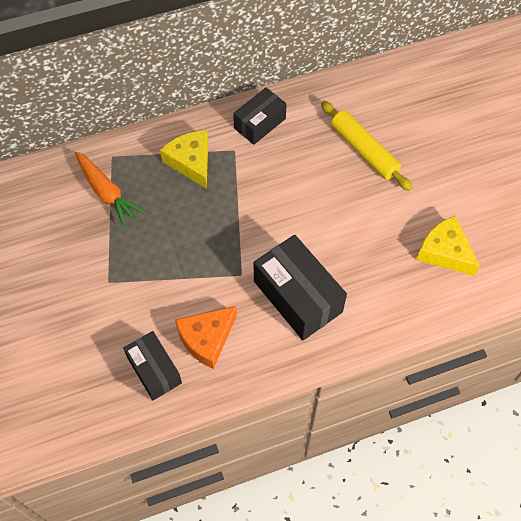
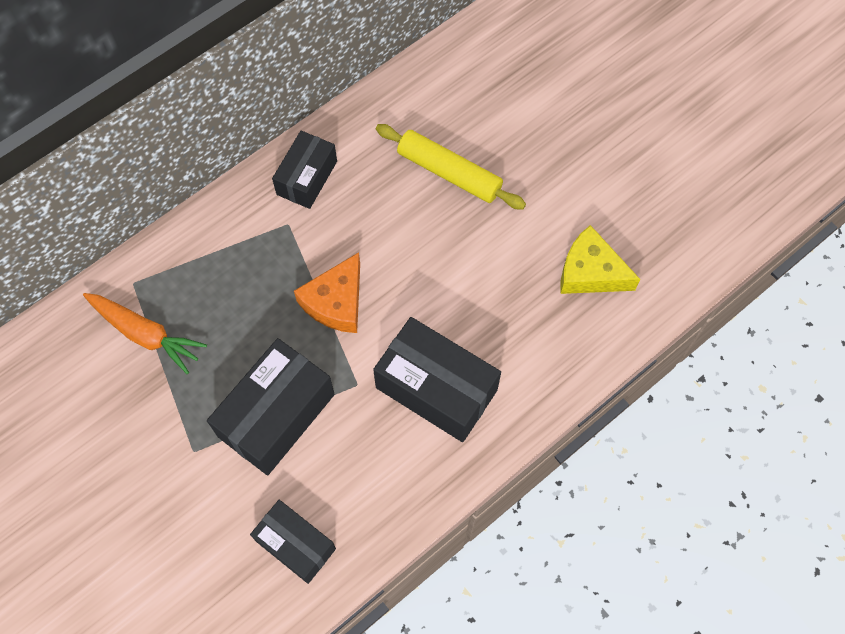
camera: 20 degrees left, 5 degrees up
(175, 276) = (276, 415): none -> black box
(191, 162) = (238, 257): yellow cheese -> none
(206, 338) = (345, 481): orange cheese -> orange cheese (336, 302)

